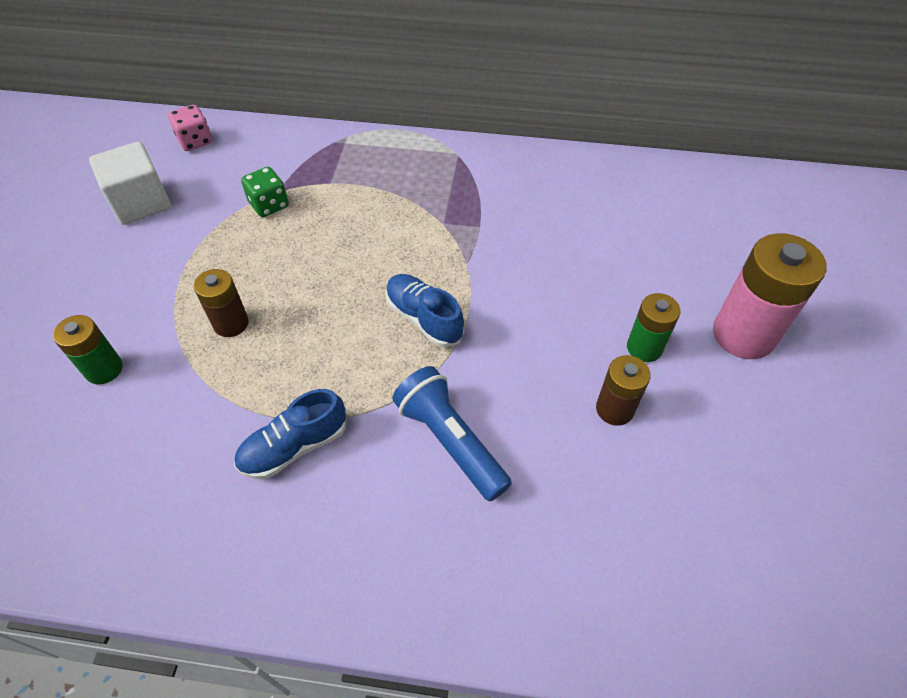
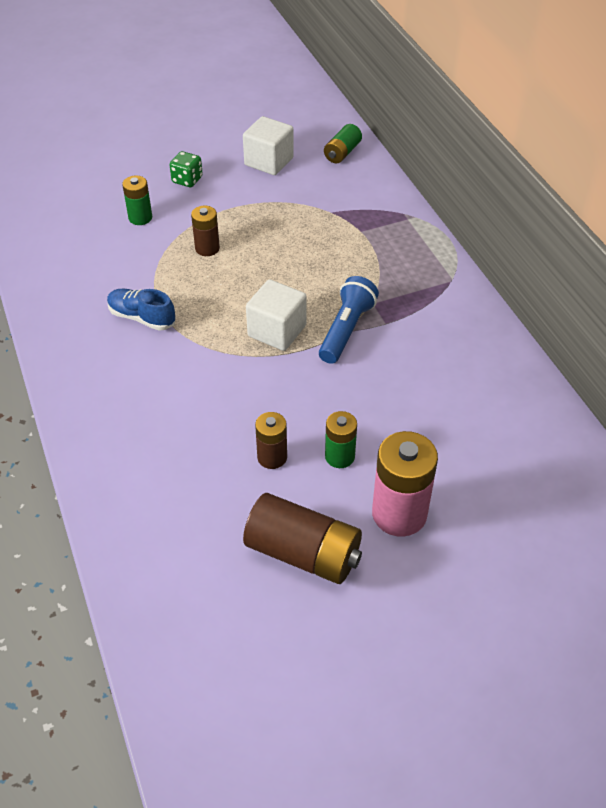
camera: 60 degrees right, 5 degrees down
(195, 141) = (342, 153): pink dice -> green battery
(269, 205) = (315, 214): green dice -> green dice (187, 180)
(424, 318) = (277, 331): blue shoe -> white cube
(450, 441) = (191, 384): blue flashlight -> blue flashlight (346, 330)
(766, 441) = (303, 553): none -> brown battery

